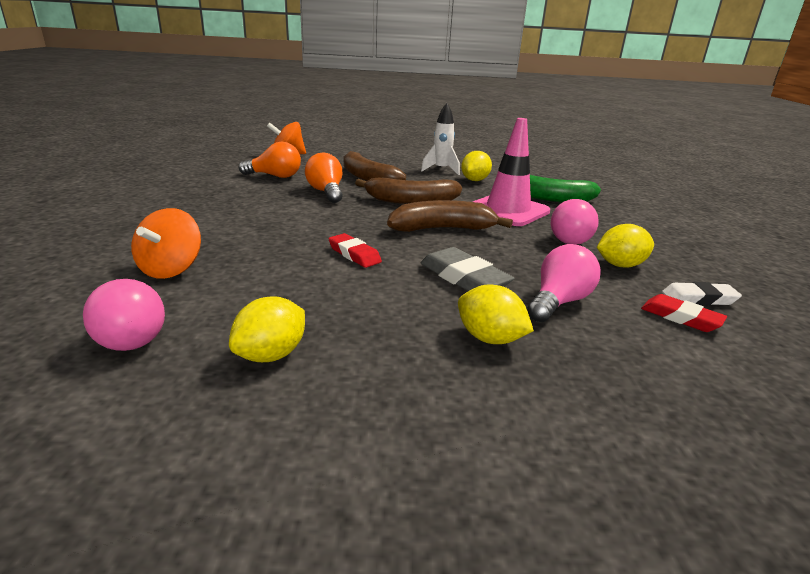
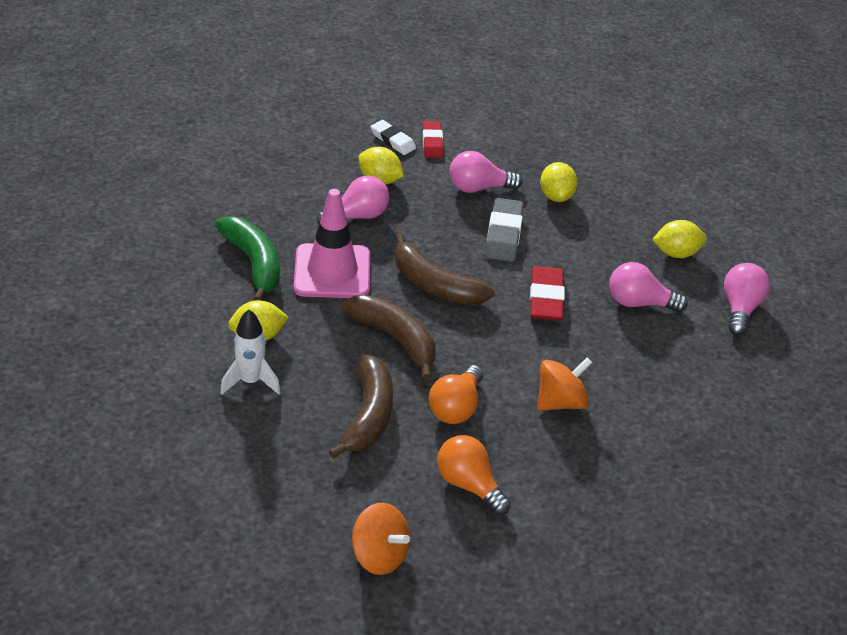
camera: 135 degrees left, 15 degrees up
(171, 269) = (688, 359): orange spinning top -> orange spinning top (560, 402)
(265, 287) = (639, 303): none -> pink light bulb
(354, 254) = (546, 298): red eraser -> red eraser, size x1.51

